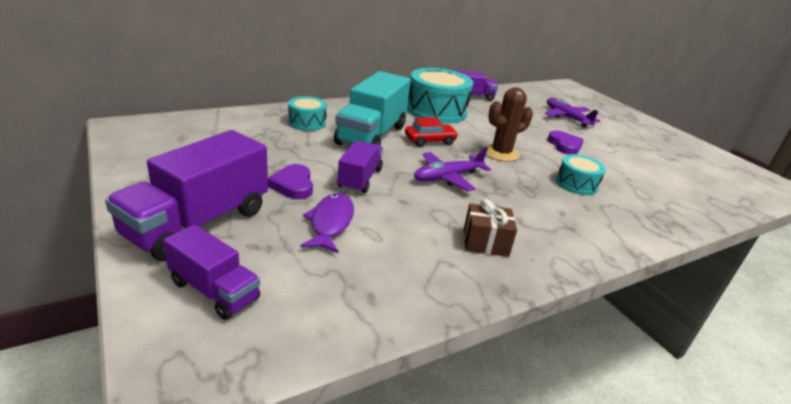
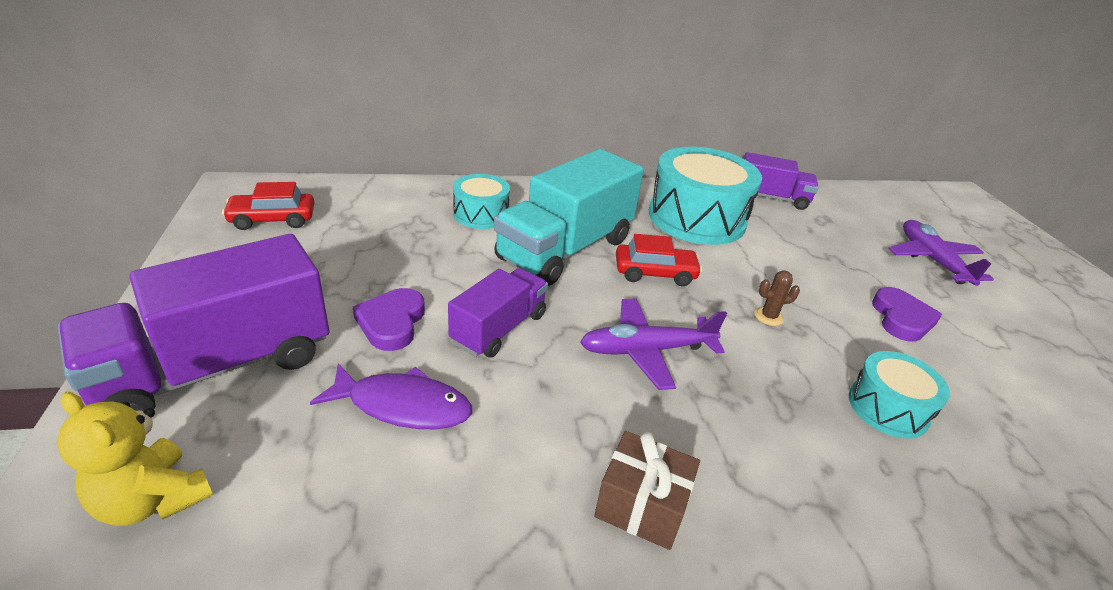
camera: 20 degrees right, 5 degrees up
(167, 141) = (272, 219): none -> red car
(214, 290) = (153, 500): purple truck -> yellow teddy bear
(330, 223) = (403, 406): purple fish -> purple fish turned 75 degrees clockwise
(501, 153) = (768, 316): brown cactus -> brown cactus, size x0.47

